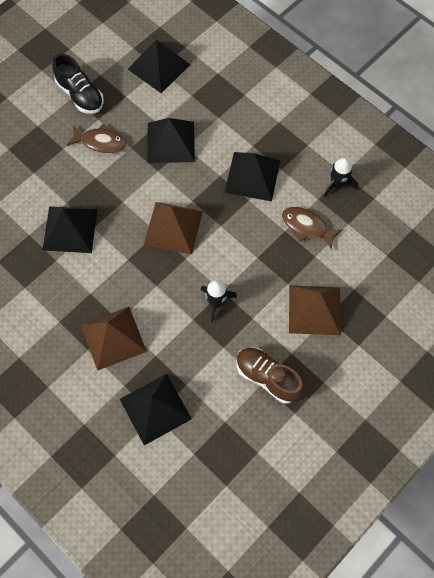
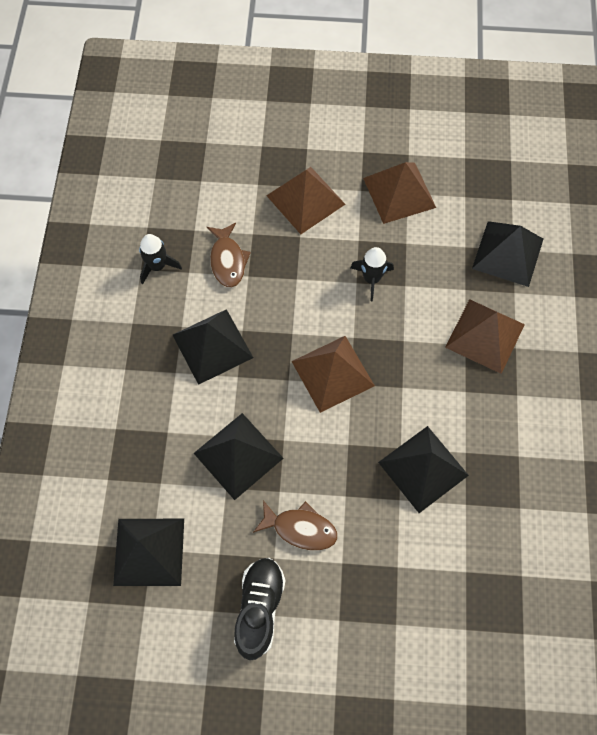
camera: 130 degrees left, 0 degrees up
(100, 142) = (300, 528): brown fish -> brown fish turned 135 degrees clockwise
(267, 378) = (399, 192): brown shoe -> brown pyramid

